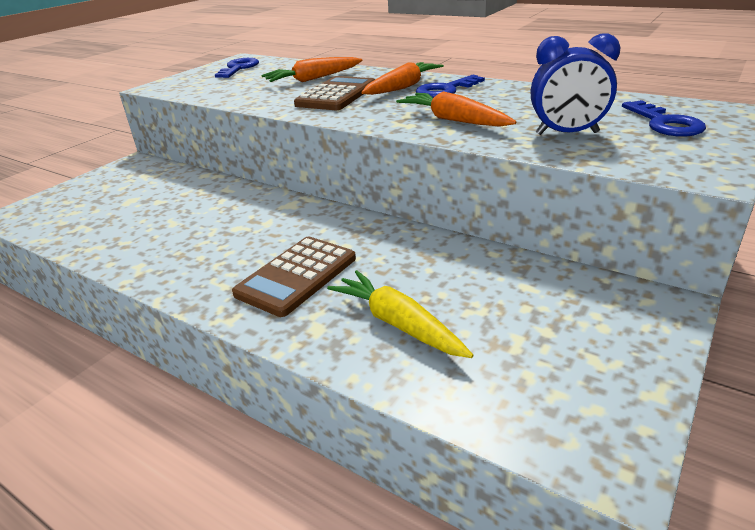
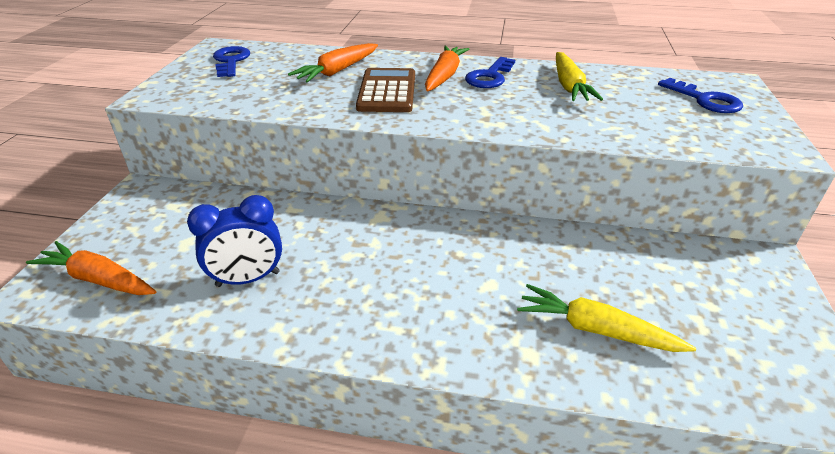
camera: 25 degrees left, 5 degrees up
(296, 276) = (461, 300): brown calculator -> none
(454, 120) = (535, 114): orange carrot -> orange carrot (98, 279)
(518, 102) = (569, 86): none -> yellow carrot
(567, 133) = (645, 119): blue clock -> blue clock (248, 279)

